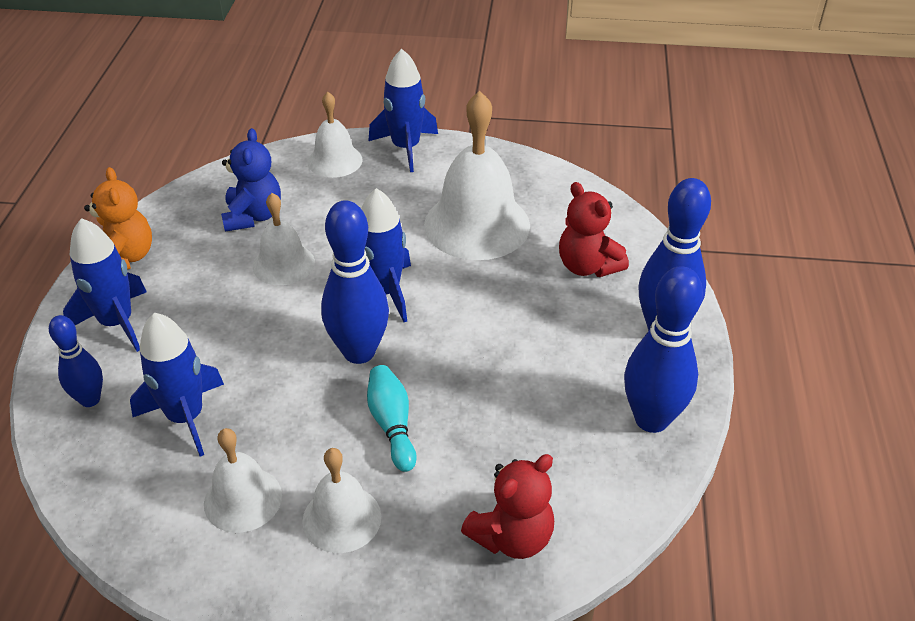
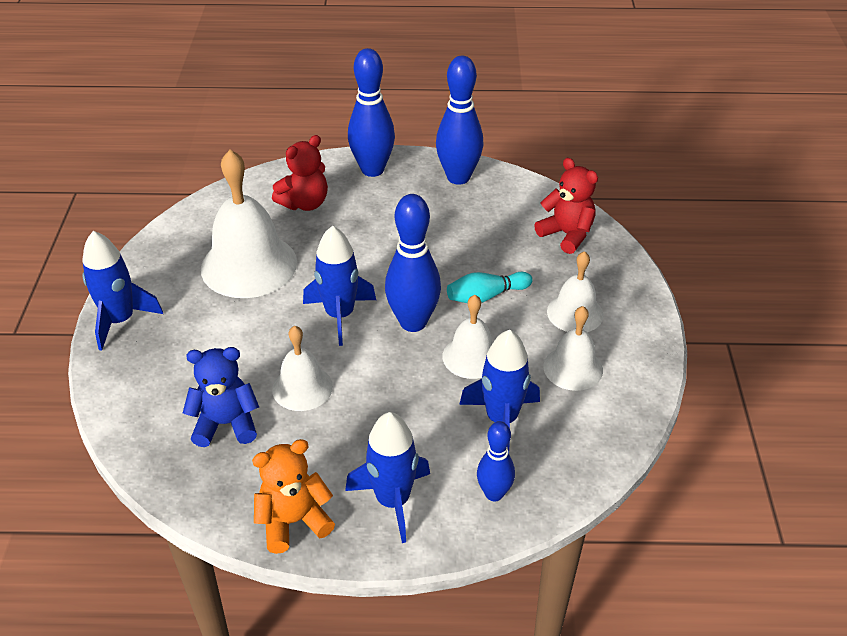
camera: 95 degrees left, 0 degrees up
(335, 160) = (134, 372): white bell -> white bell (471, 356)

